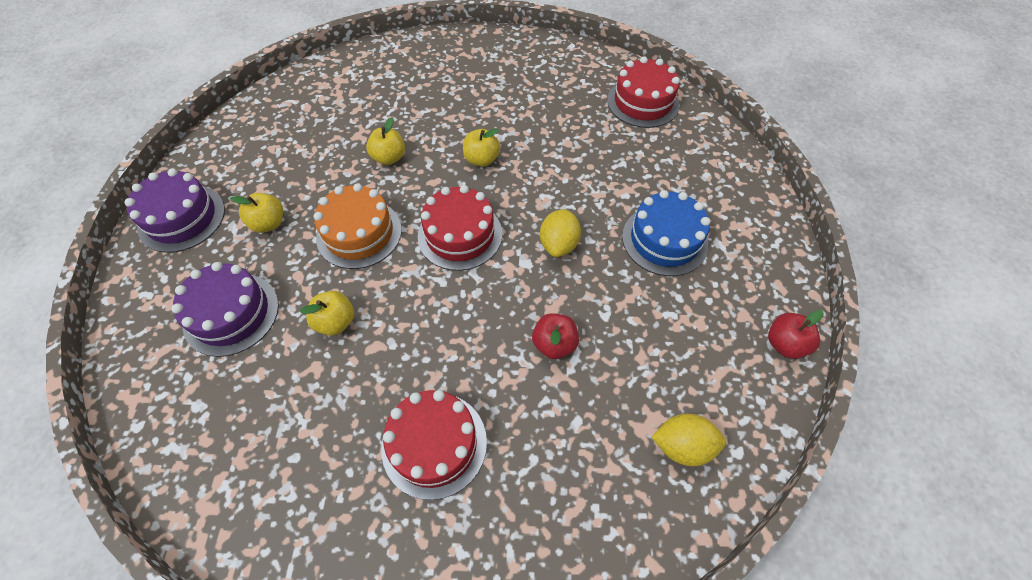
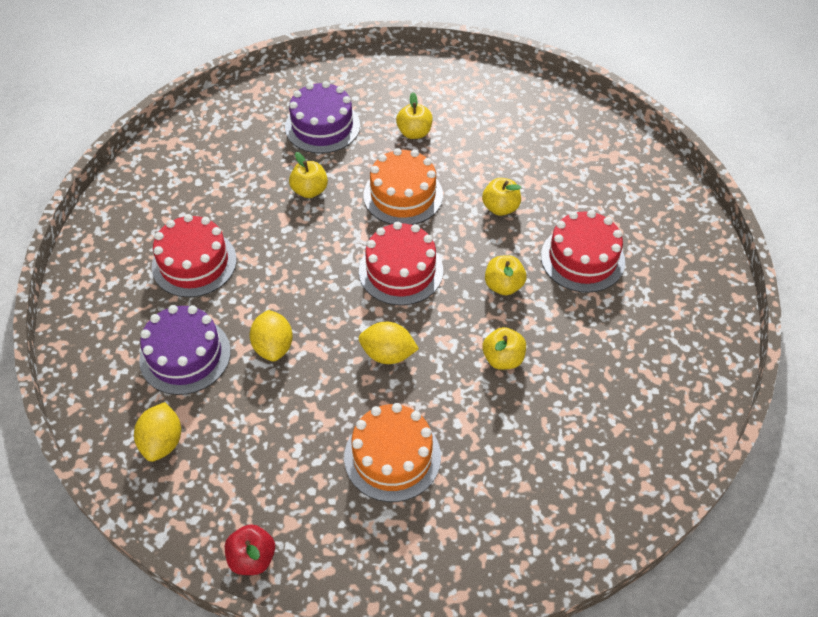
camera: 90 degrees right, 5 degrees down
(182, 218) = (420, 78): purple cake -> purple cake (185, 355)
(554, 344) = (273, 346): red apple -> yellow lemon
(559, 163) = (503, 359): none -> yellow apple
(643, 102) = (621, 459): red cake -> red cake (582, 258)
(664, 240) = (392, 456): blue cake -> orange cake

